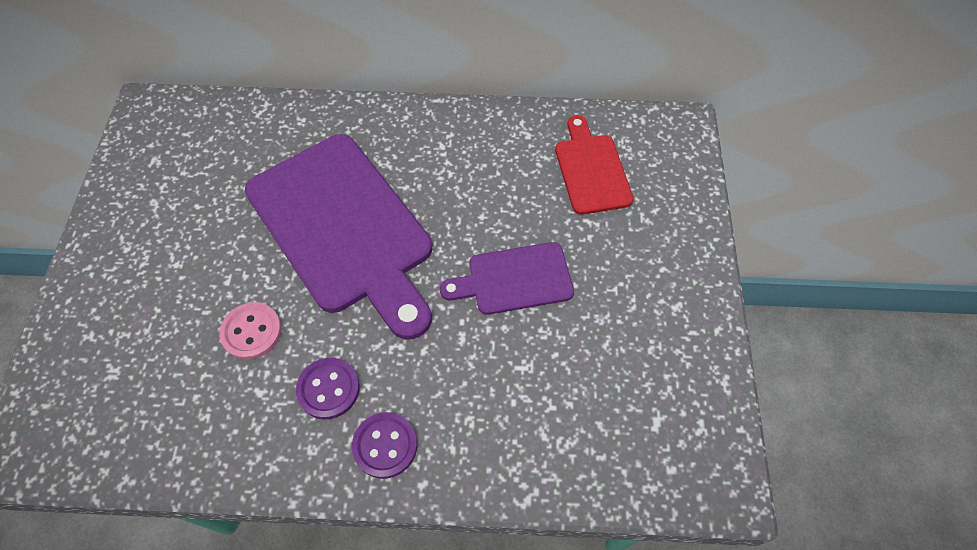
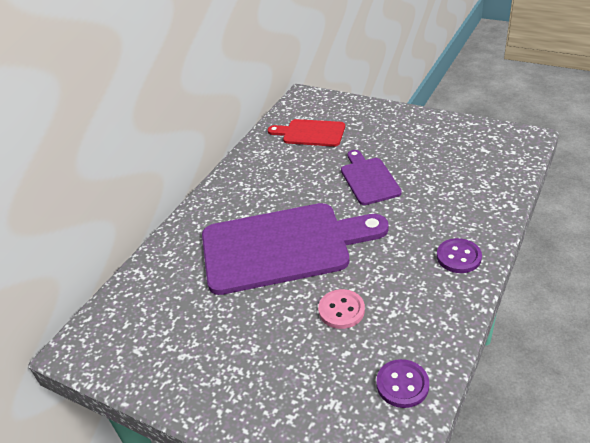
camera: 60 degrees left, 20 degrees down
(328, 389) = (406, 277): purple button -> purple button (402, 384)
(514, 279) = (369, 179): purple cutting board -> purple cutting board turned 150 degrees clockwise

